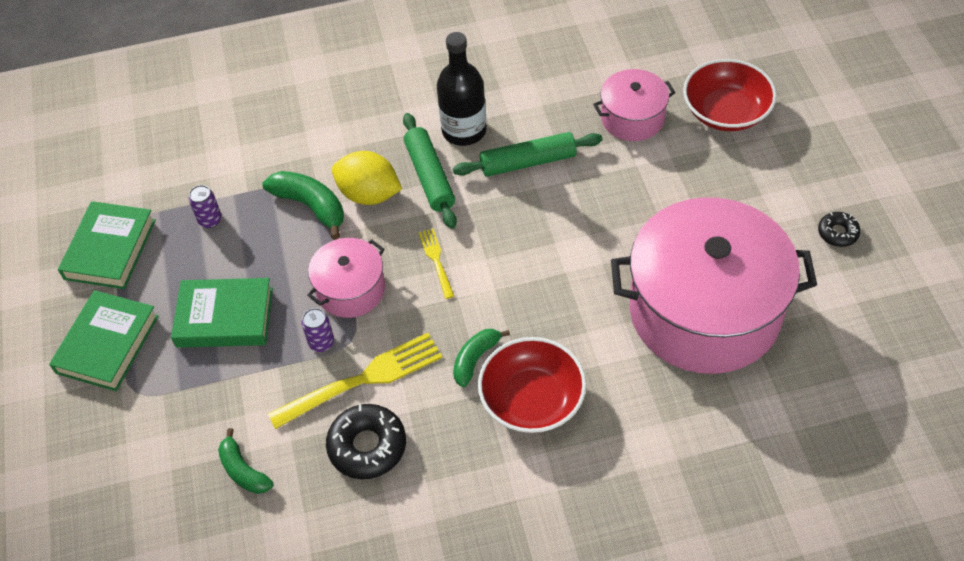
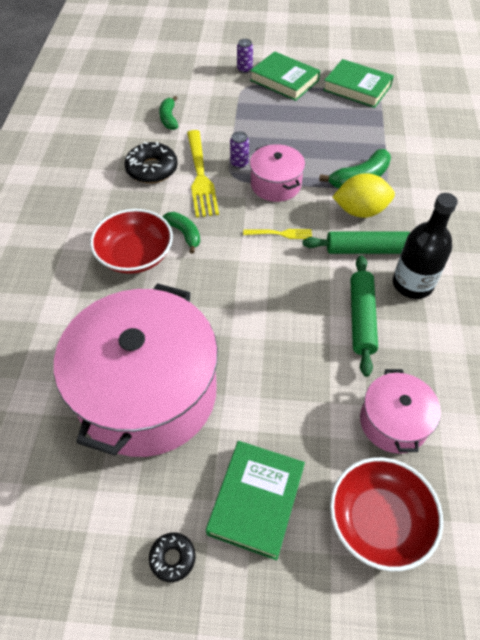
camera: 105 degrees right, 0 degrees up
(210, 220) = (365, 130): purple can -> purple can (244, 69)
(225, 317) = (281, 126): green book -> green book (256, 500)
(243, 470) = (169, 118): green banana -> green banana turned 75 degrees counterclockwise
(369, 194) = (360, 211): yellow lemon -> yellow lemon turned 45 degrees clockwise

